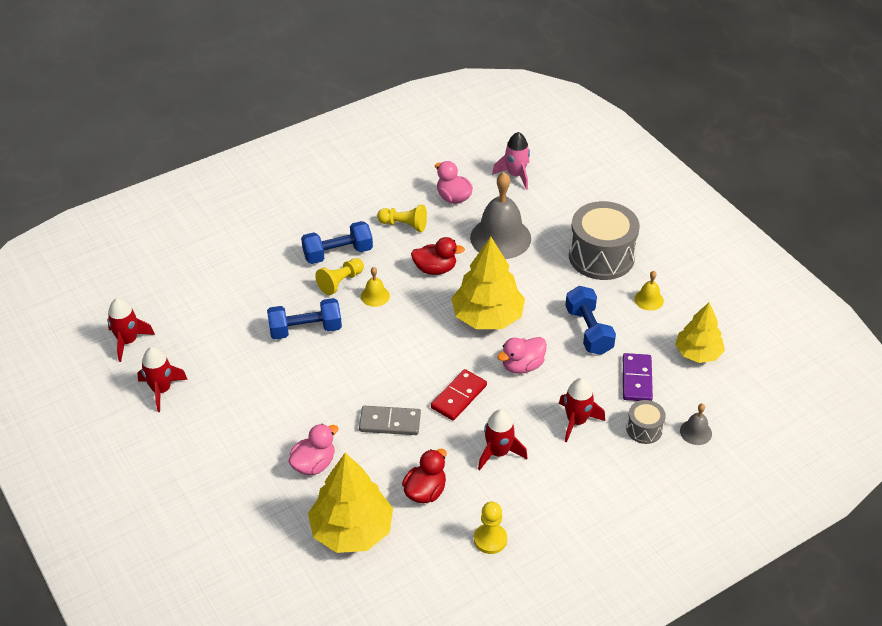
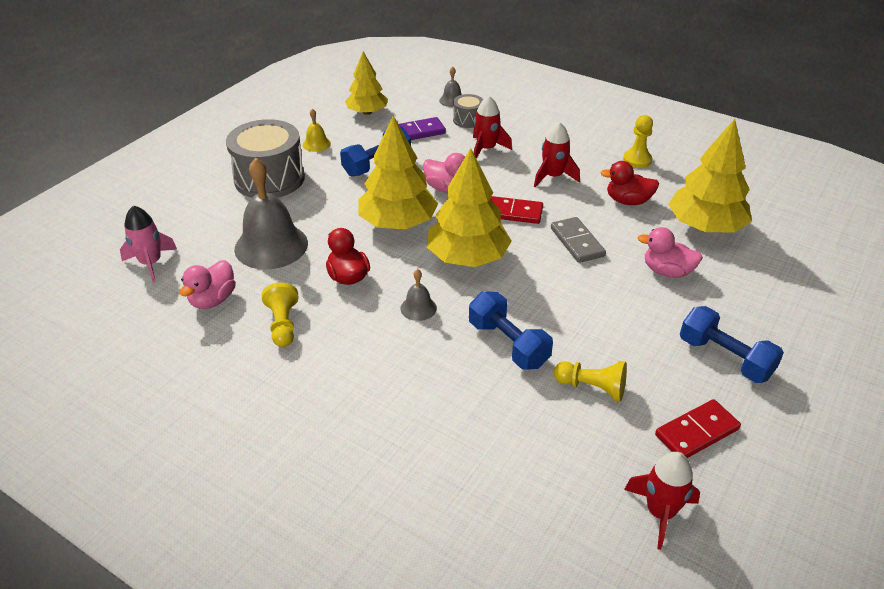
camera: 115 degrees left, 5 degrees down
(161, 390) = (697, 432): red rocket -> red domino
(338, 253) = (365, 365): blue dumbbell -> blue dumbbell (724, 358)
(340, 282) = (414, 344): yellow pawn -> yellow pawn (592, 387)
(375, 296) = (418, 308): yellow bell -> grey bell
(414, 343) = (467, 258): none -> yellow tree

